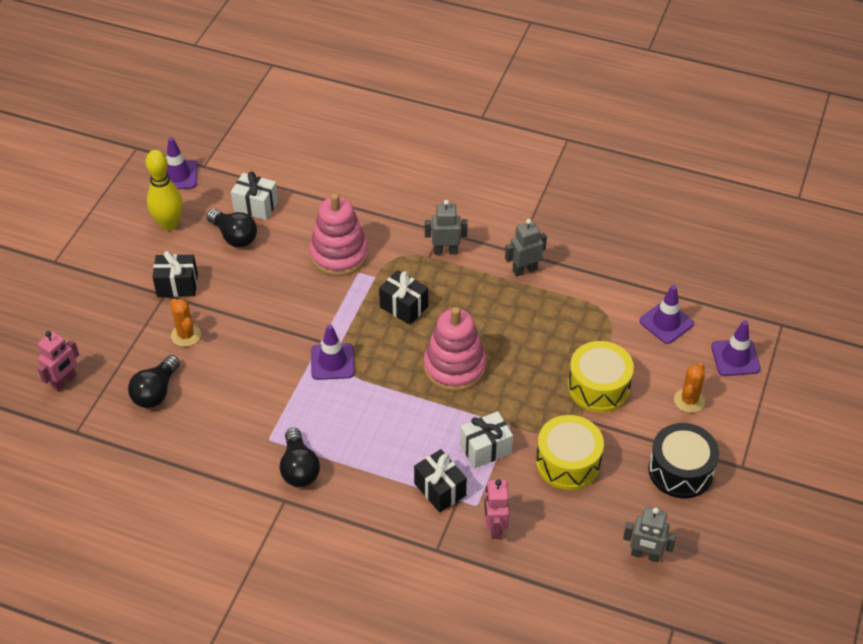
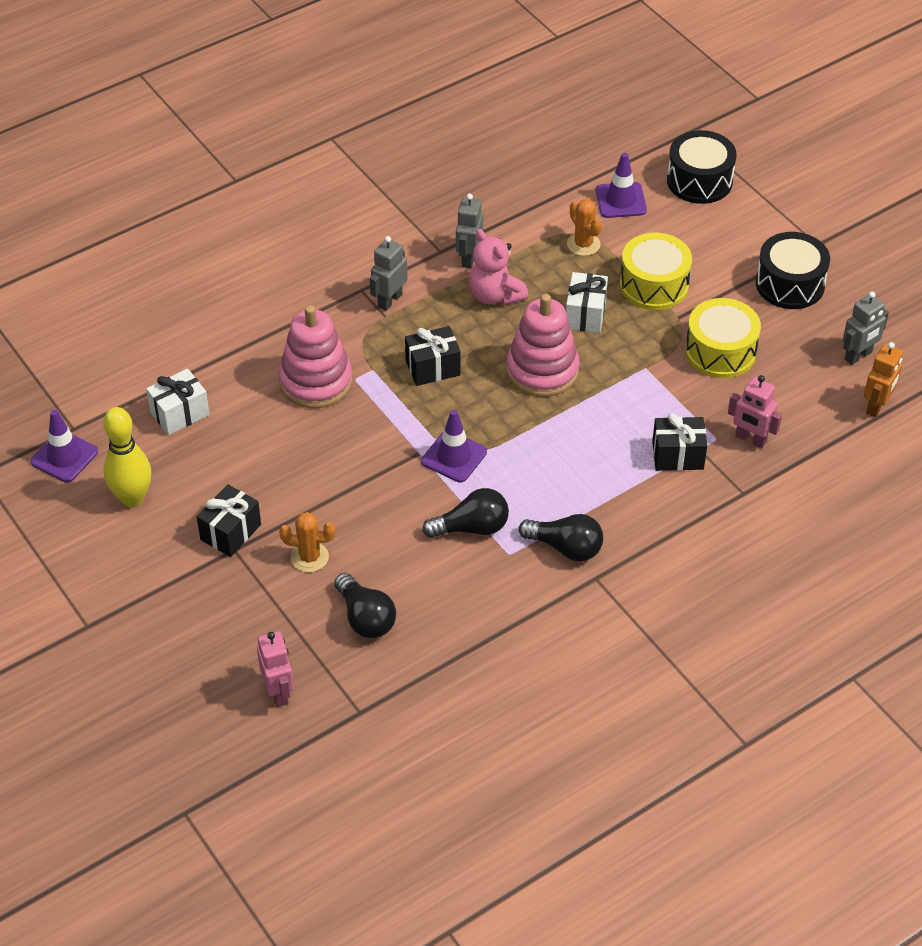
camera: 55 degrees left, 0 degrees up
(234, 236) = (206, 452): black light bulb -> black light bulb (472, 528)
(485, 449) = (658, 399): white gift -> white gift (585, 314)
(502, 303) = (495, 295): none -> pink teddy bear
(602, 594) = (877, 406): none -> orange robot
(689, 400) = (720, 236): orange cactus -> orange cactus (583, 244)
(735, 358) = (699, 181): purple traffic cone -> black drum

